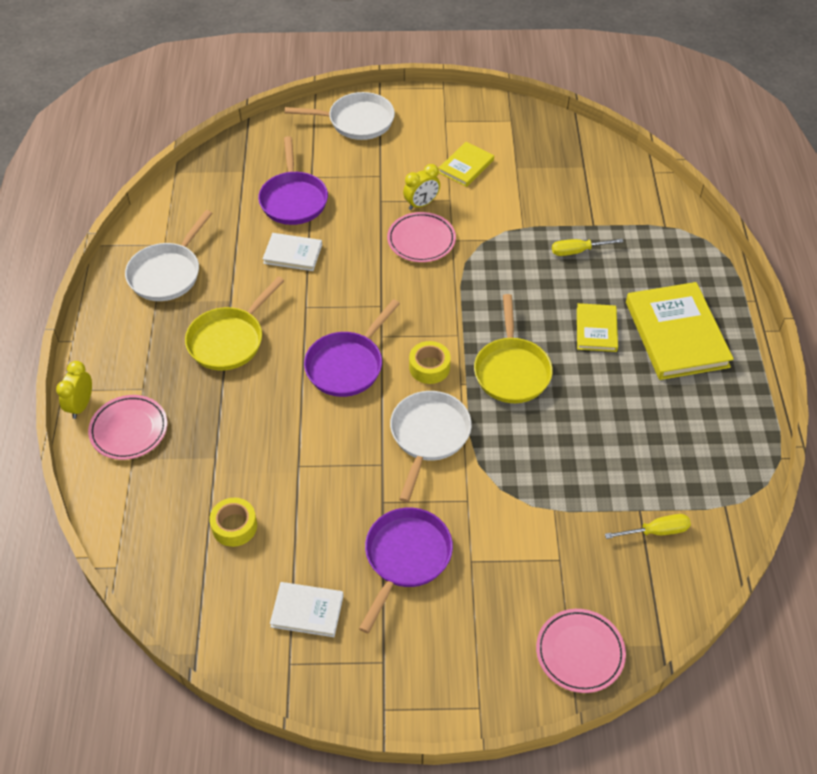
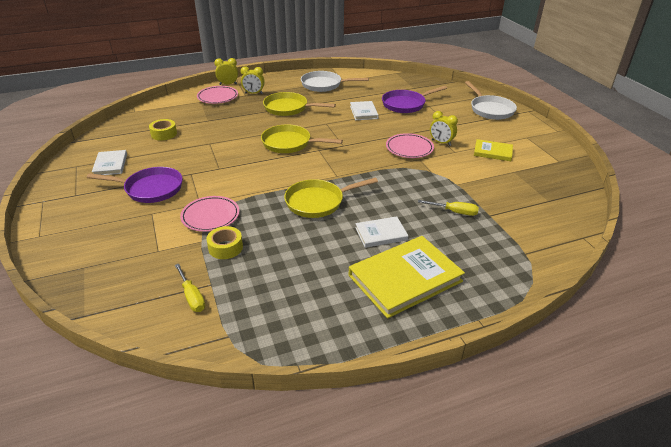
camera: 70 degrees right, 15 degrees down
(144, 375) = (253, 93): none -> yellow clock
(347, 365) = (289, 143): purple pan -> yellow pan
(428, 436) = (247, 180): white pan -> none
(429, 367) = (303, 170): yellow tape -> yellow tape (225, 247)
(577, 251) = (454, 212): yellow screwdriver -> yellow screwdriver turned 135 degrees clockwise
(580, 652) = (78, 273): pink plate -> pink plate (210, 216)
(596, 329) = (381, 234): yellow book -> white book

